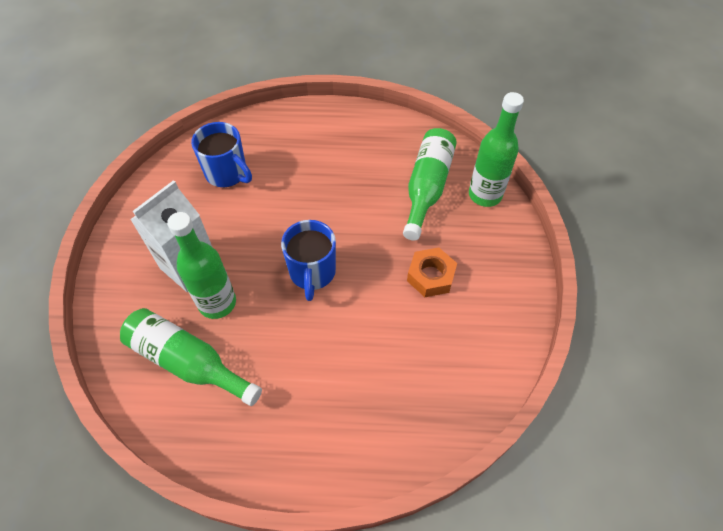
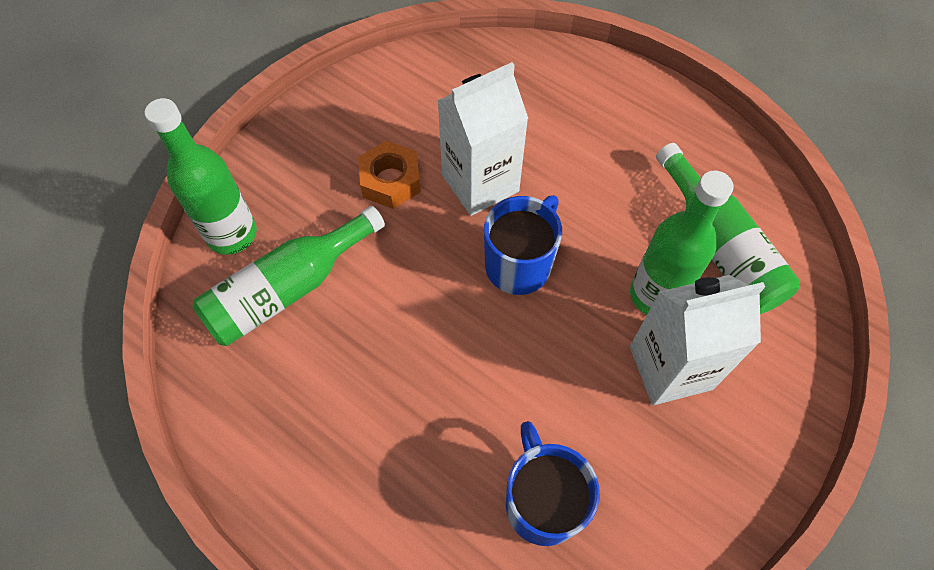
camera: 145 degrees left, 5 degrees up
(374, 309) = (480, 183): none -> white carton

